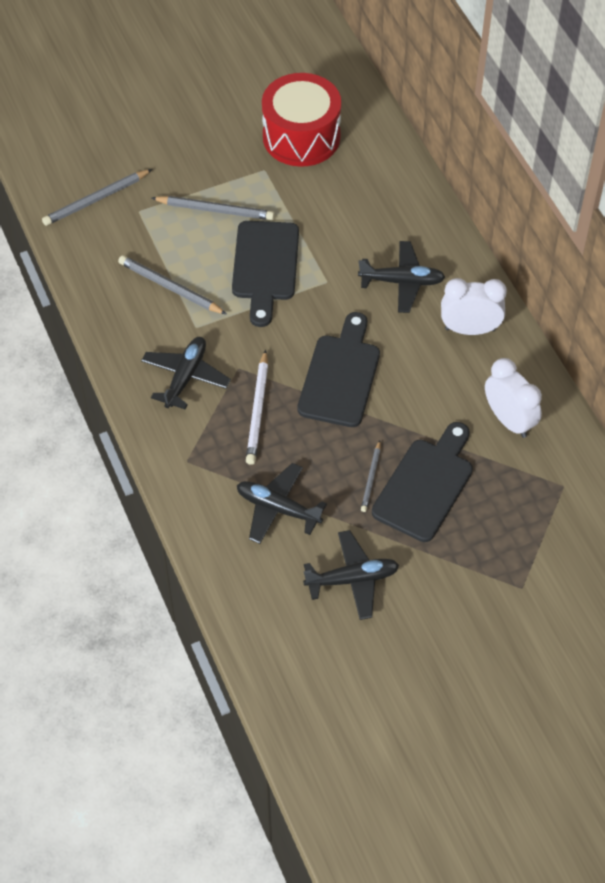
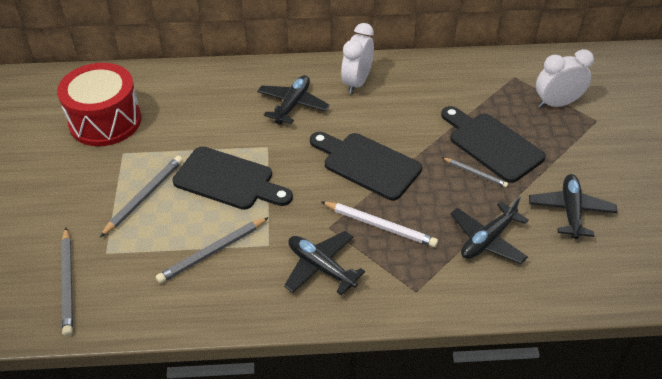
camera: 70 degrees left, 10 degrees down
(509, 420) = (448, 86): white clock -> white clock (556, 104)

